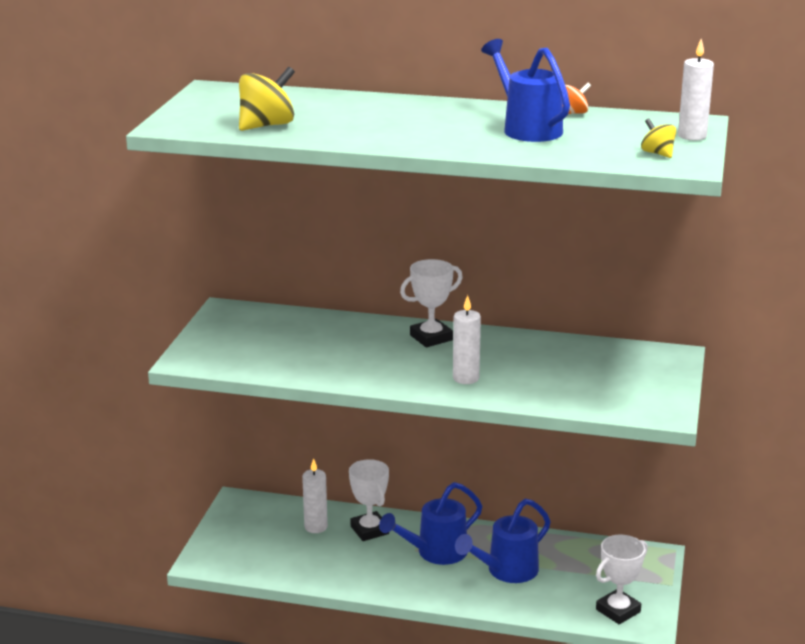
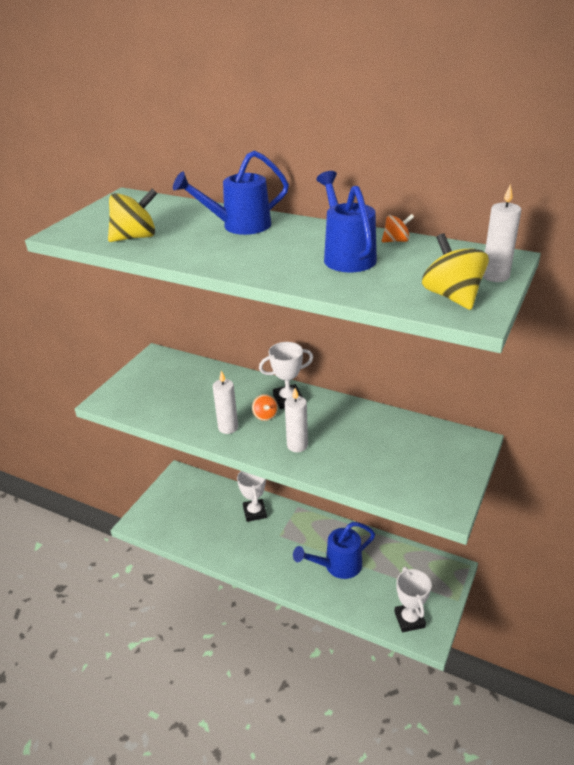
camera: 15 degrees right, 10 degrees up
(316, 527) = (220, 504): white candle -> white candle (228, 427)
(410, 355) = (265, 415): none -> orange spinning top
(436, 552) = (293, 540): blue watering can -> blue watering can (240, 226)
(618, 610) = (409, 619): white trophy -> white trophy turned 75 degrees counterclockwise
(657, 153) = (452, 296): yellow spinning top -> yellow spinning top, size x1.81

